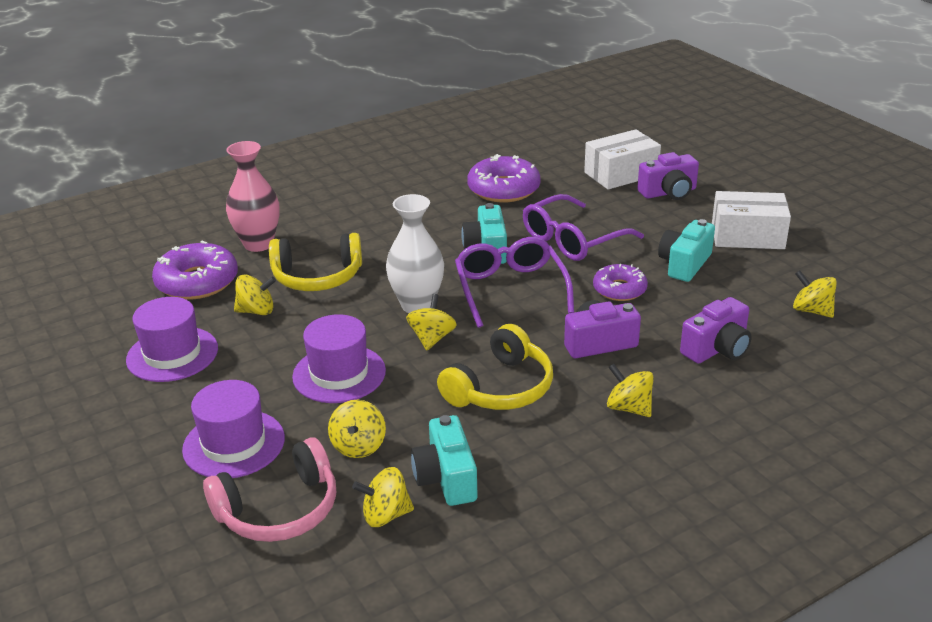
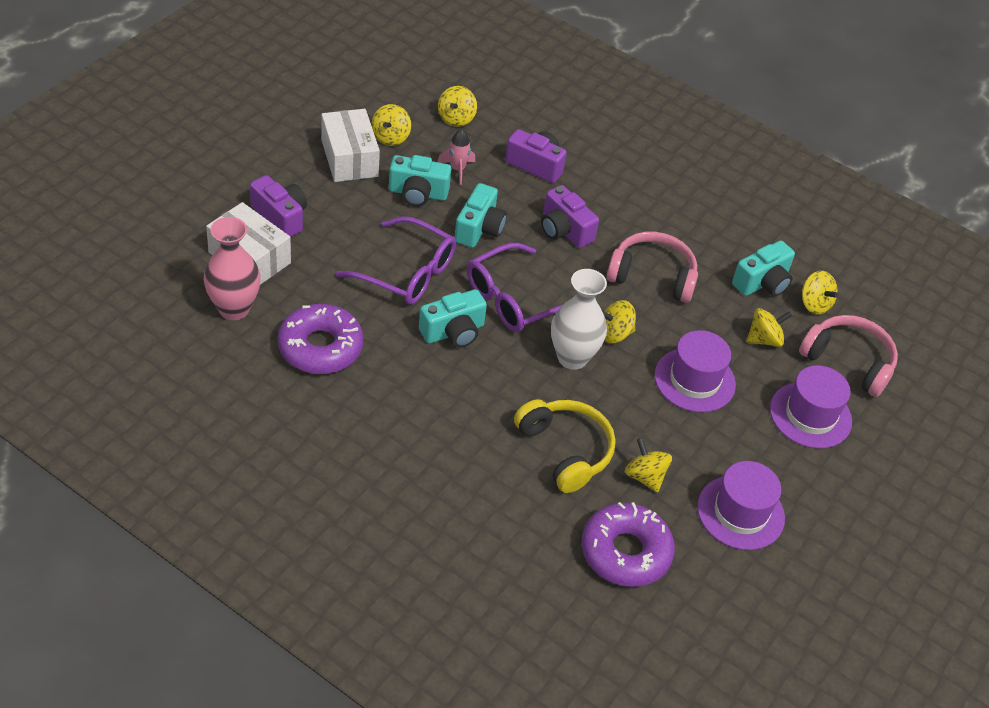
camera: 120 degrees left, 15 degrees up
(258, 244) = (530, 530): pink vase -> pink vase (234, 309)
(500, 388) = (652, 276): yellow headphones -> pink headphones
(619, 289) = (479, 229): purple donut -> turquoise camera
(629, 408) = (633, 203): yellow spinning top -> yellow spinning top (390, 137)
(719, 294) = (457, 169): none -> pink rocket

